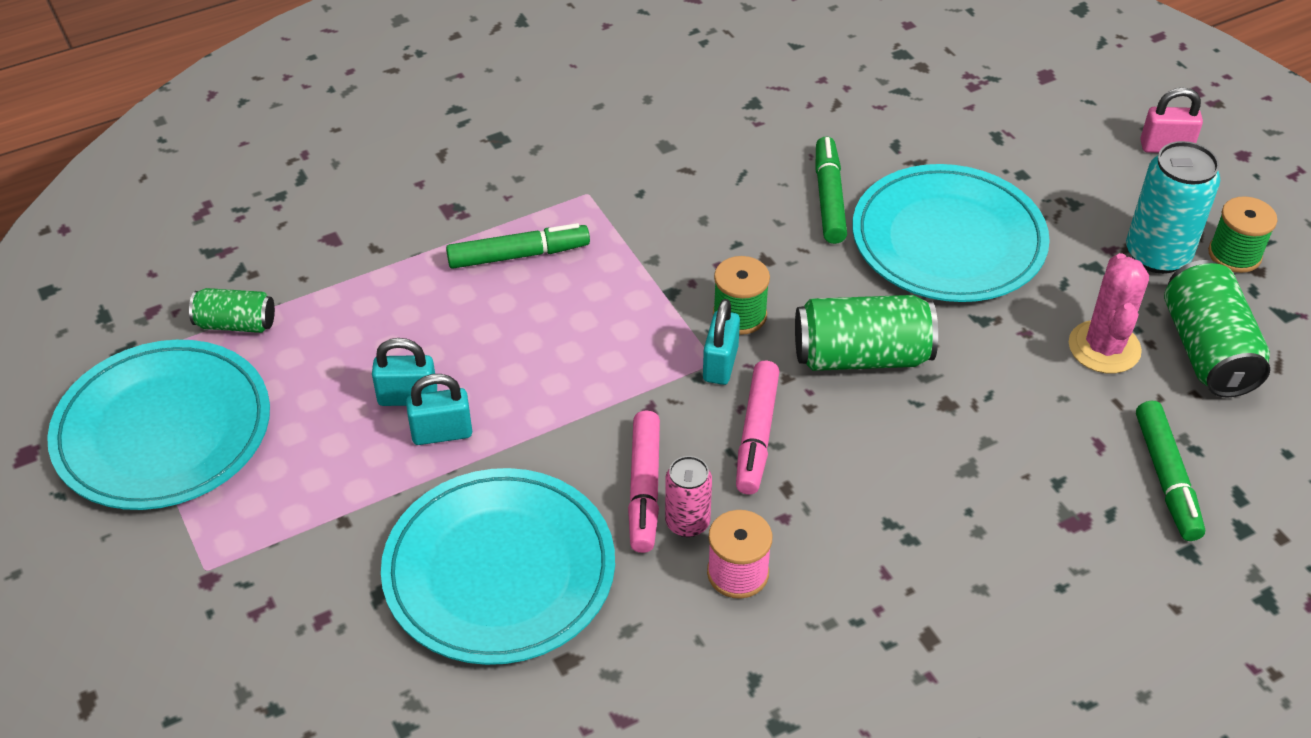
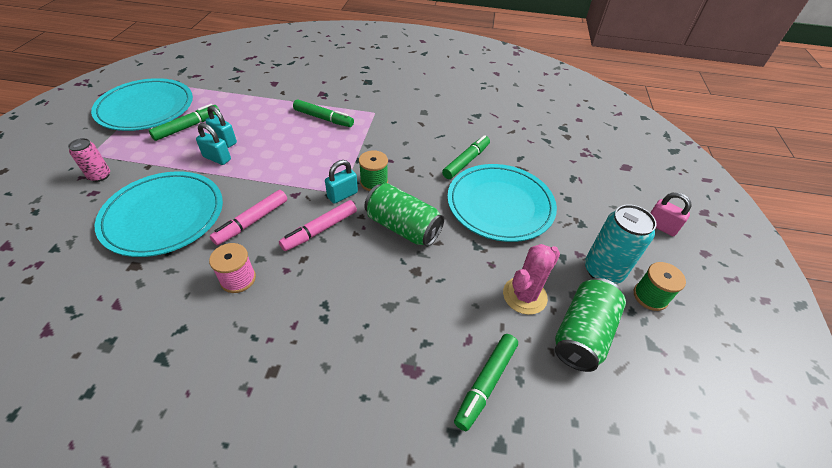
camera: 35 degrees right, 0 degrees up
(236, 324) = (211, 91): green can -> none
(303, 414) = (188, 127): none -> green marker
(687, 522) = (248, 245): pink can -> pink can (100, 176)

